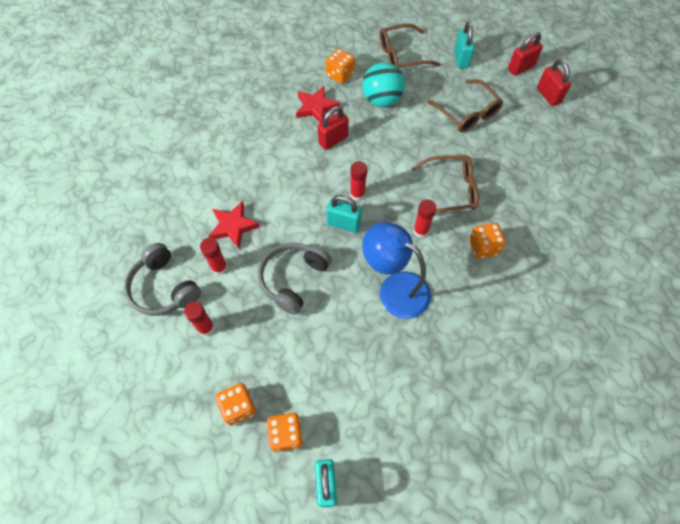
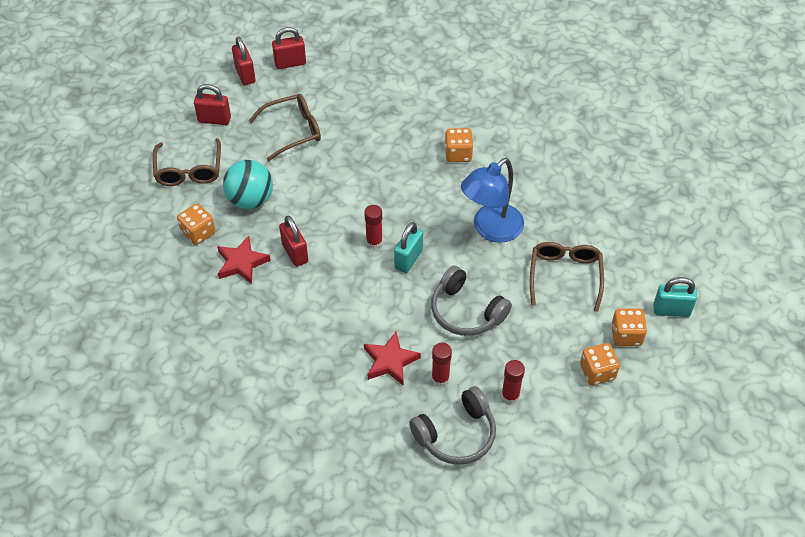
camera: 80 degrees left, 10 degrees down
(420, 231) = (430, 197): red glue stick -> none
(450, 190) = (387, 165): brown glasses -> brown glasses (565, 276)
(461, 59) = (214, 119): turquoise padlock -> red padlock

